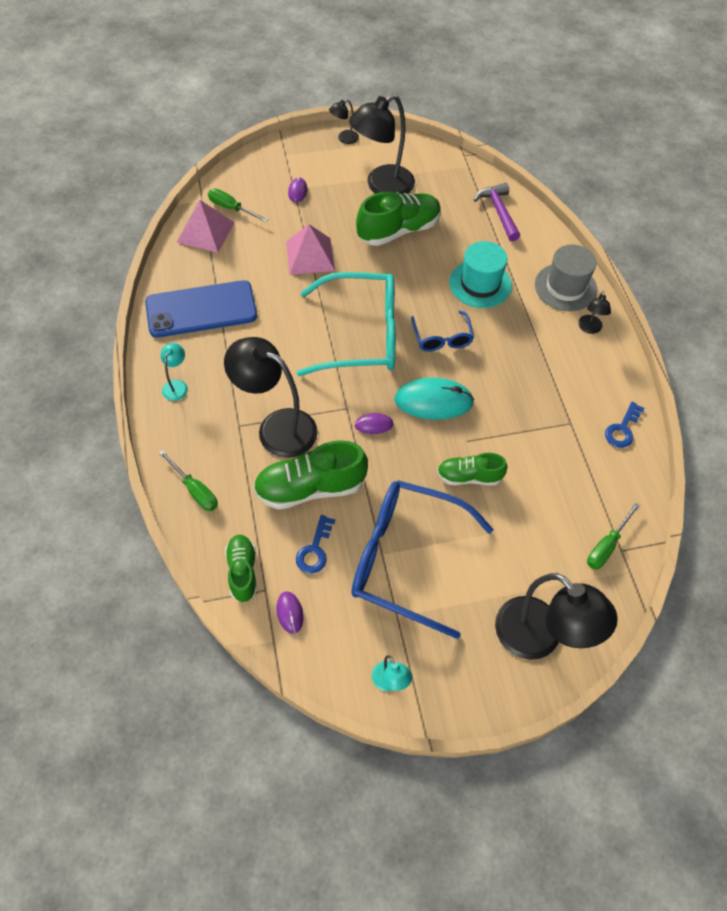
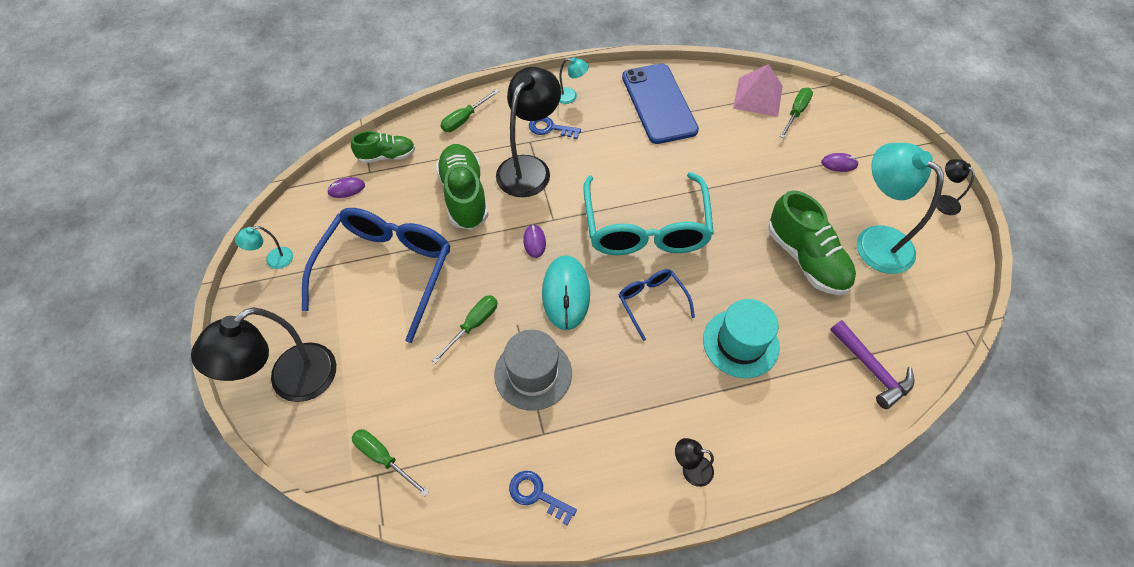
camera: 90 degrees right, 0 degrees up
(310, 255) = (746, 180): pink pyramid -> none
(314, 550) = (402, 202): blue key -> blue key (550, 128)
(382, 186) = (875, 241): black lamp -> turquoise lamp
(442, 338) = (651, 302): blue glasses -> blue glasses turned 75 degrees clockwise
(469, 477) = (473, 325): green shoe -> green screwdriver
(498, 212) = (871, 369): purple hammer -> purple hammer turned 75 degrees clockwise
(565, 287) = (756, 445): grey hat -> grey hat (533, 373)

